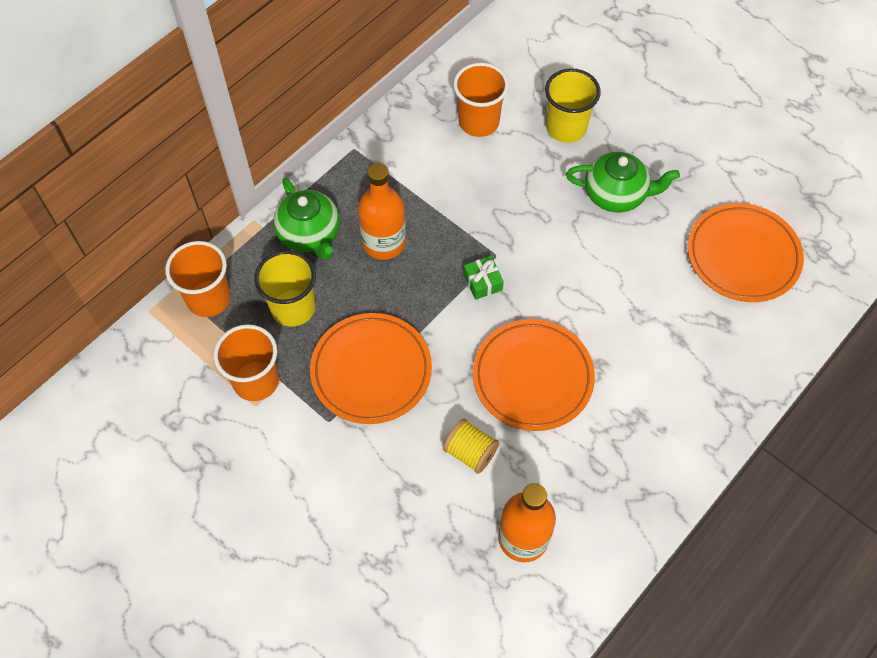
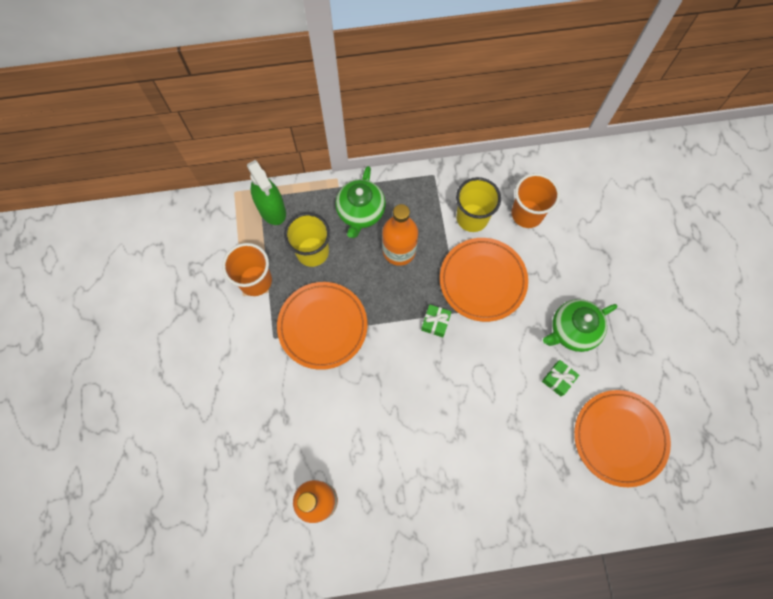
camera: 40 degrees right, 10 degrees up
(209, 299) = (272, 209): orange cup -> green spray bottle
(470, 452) = (334, 423): yellow spool -> none
(532, 377) = (411, 407): orange plate -> orange plate (482, 281)
(566, 128) = (580, 260): yellow cup -> yellow cup (472, 218)
(616, 194) = (572, 330): green teapot -> green teapot turned 105 degrees clockwise
(643, 246) = (558, 379): none -> green gift

